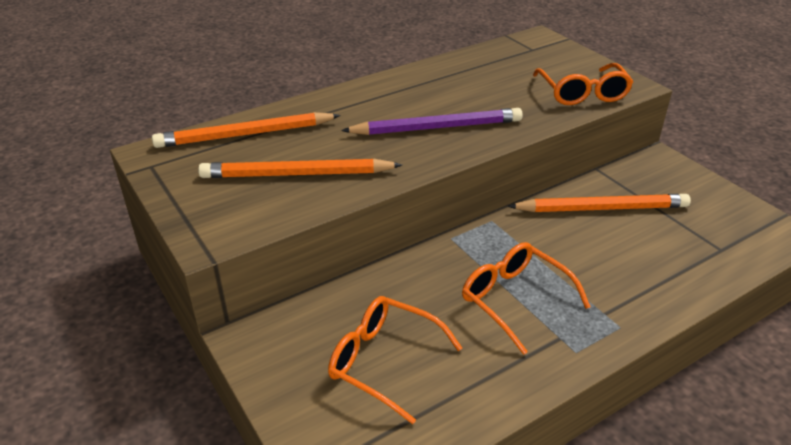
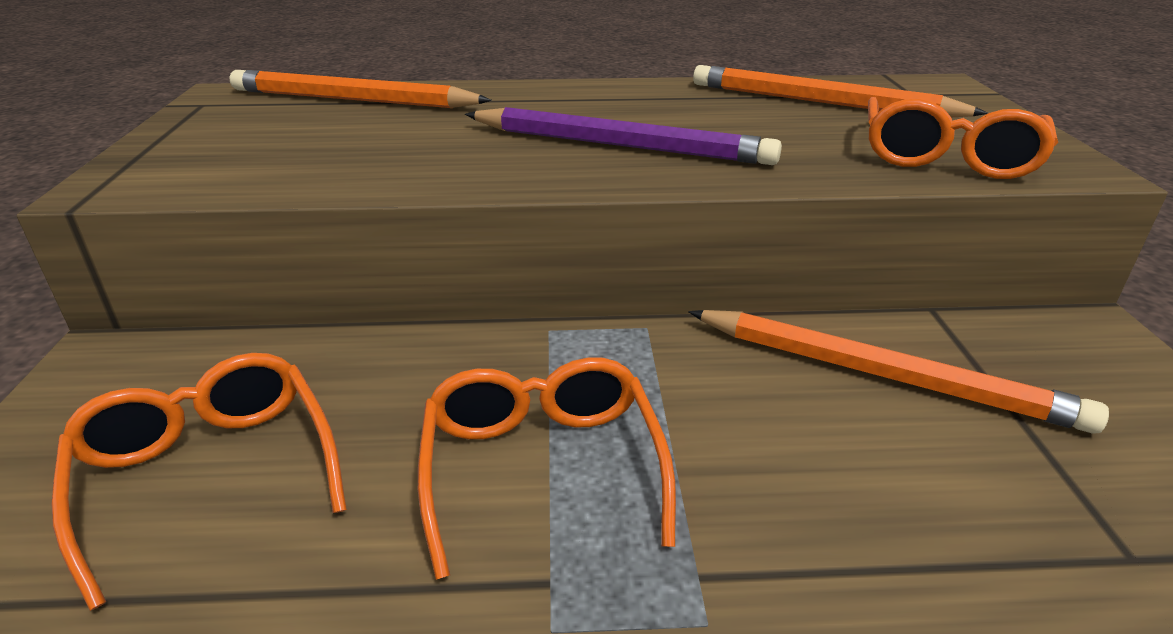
camera: 30 degrees right, 5 degrees down
(296, 174) = (339, 149): orange pencil -> orange pencil (821, 102)

